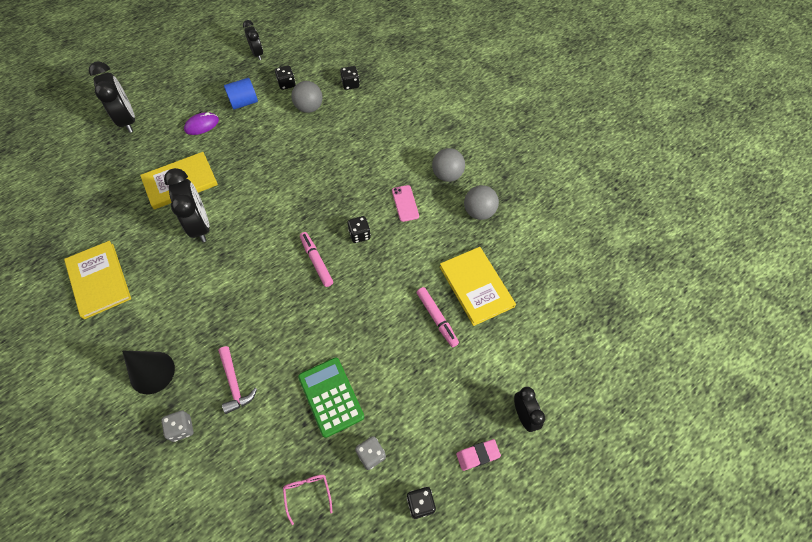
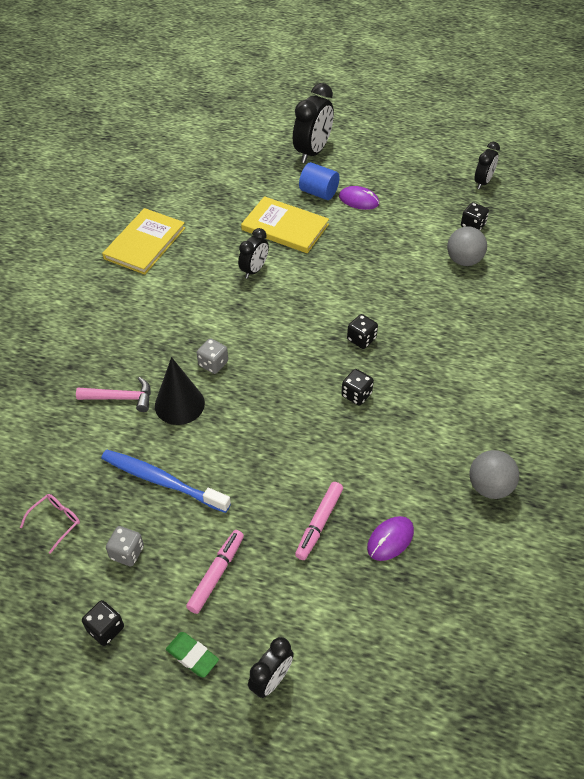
camera: 55 degrees right, 10 degrees down
(152, 372) = (90, 334): black cone -> black cone (179, 404)
(181, 428) = (54, 388): grey dice -> grey dice (213, 364)
(200, 225) = (254, 270): black clock -> black clock, size x0.59
(234, 384) = (121, 398): pink hammer -> pink hammer turned 120 degrees counterclockwise
(244, 102) = (416, 211): blue cylinder -> blue cylinder (318, 192)
(316, 261) = (294, 378): pink marker -> pink marker (216, 574)
(331, 397) = (162, 481): green calculator -> blue toothbrush
(350, 84) = (530, 273): black dice -> black dice (361, 339)
(405, 203) = (432, 411): pink phone -> none
(447, 175) = (507, 427): grey ball -> none
(476, 286) = (390, 539): yellow book -> purple mouse
(478, 455) = (192, 656): pink eraser -> green eraser

